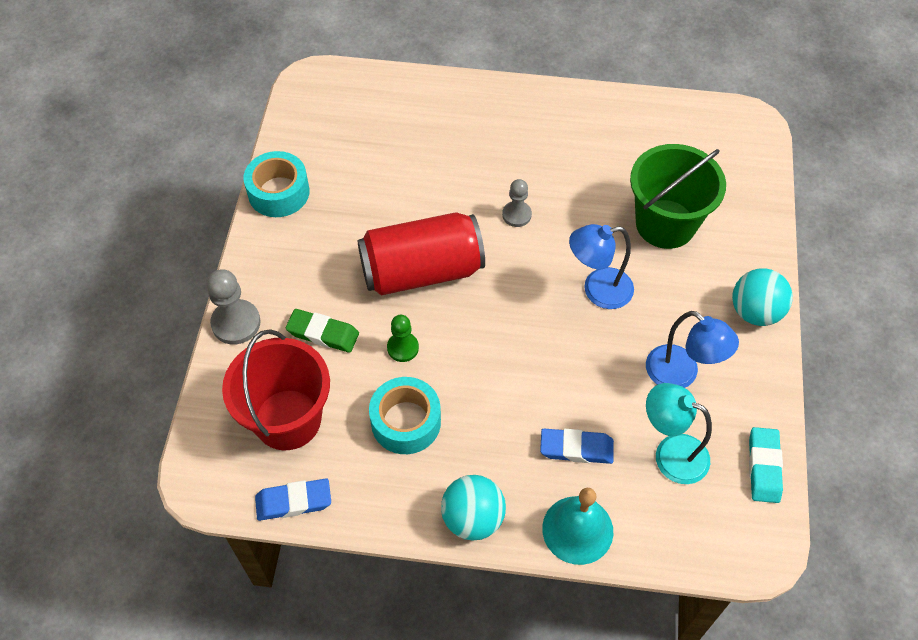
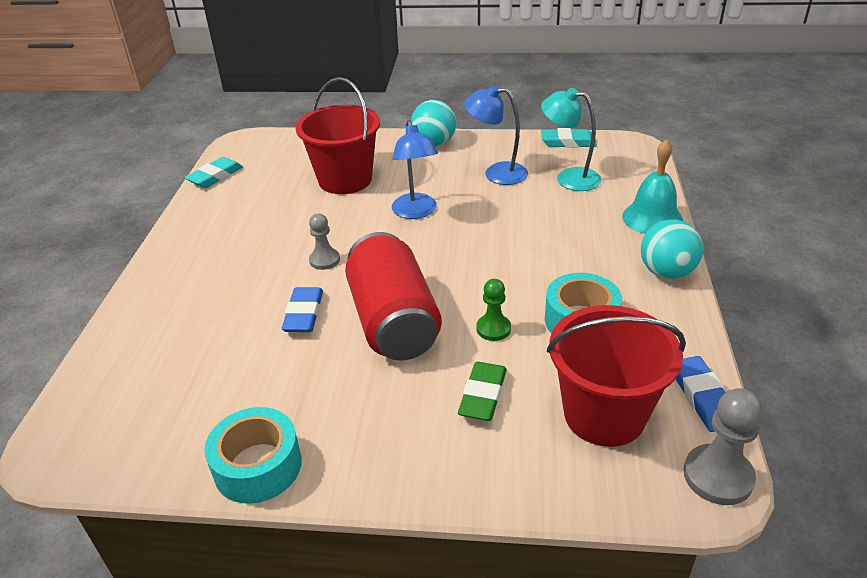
camera: 90 degrees left, 20 degrees down
(236, 323) = (477, 486): grey pawn -> grey pawn (718, 476)
(576, 448) = (578, 220): blue eraser -> blue eraser (304, 314)
(665, 224) = (345, 180): green bucket -> red bucket
(670, 453) = (569, 178): turquoise lamp -> turquoise lamp turned 90 degrees clockwise
(672, 110) = (215, 176): none -> turquoise eraser
(681, 374) = (496, 173): blue lamp -> blue lamp turned 120 degrees counterclockwise

